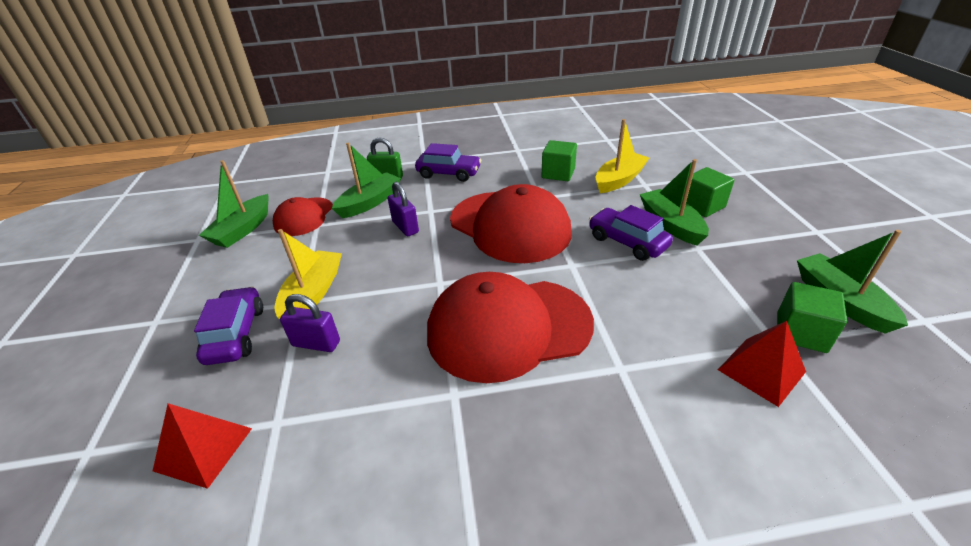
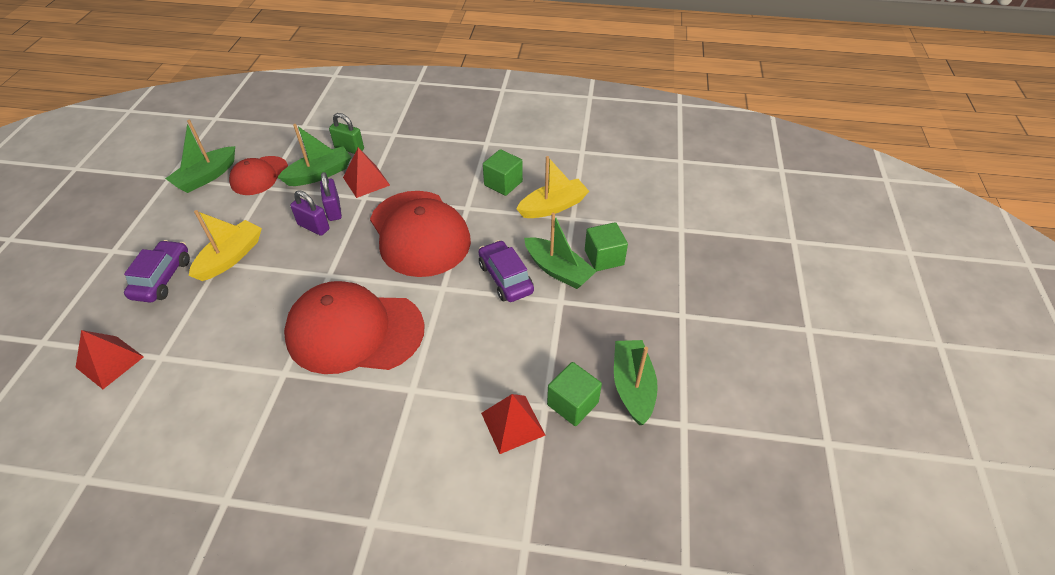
camera: 15 degrees right, 10 degrees up
(316, 343) = (213, 303): purple padlock -> purple padlock (313, 227)
(423, 198) = (366, 181): none -> red pyramid
(449, 173) = (405, 157): purple car -> none
(670, 224) = (558, 270): green boat -> green boat turned 135 degrees clockwise

